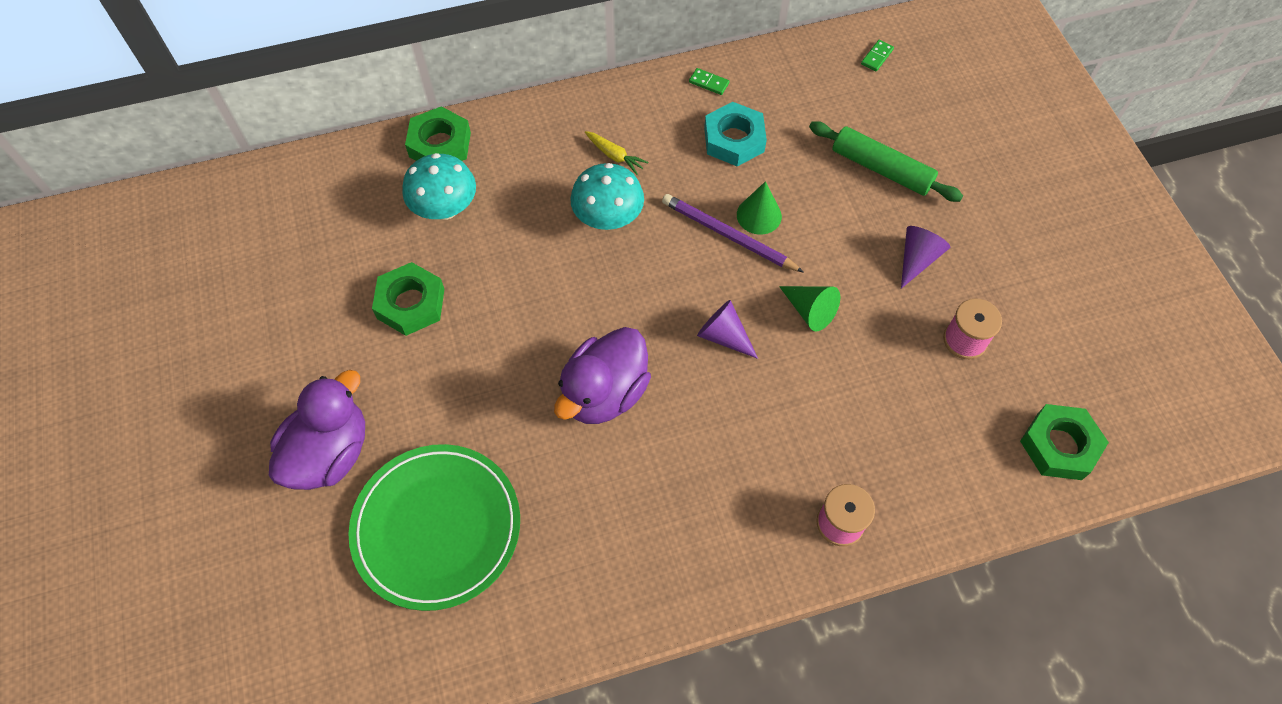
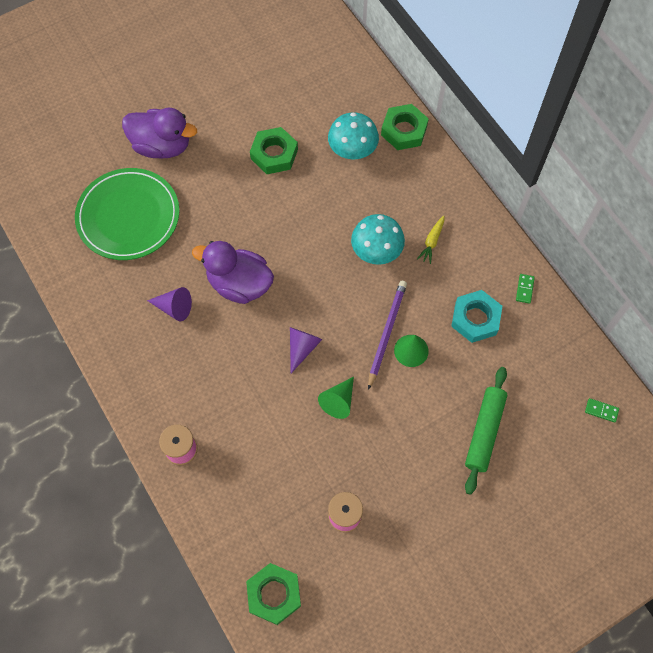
camera: 75 degrees right, 5 degrees up
(917, 259) = (407, 471): purple cone -> purple cone (174, 308)

